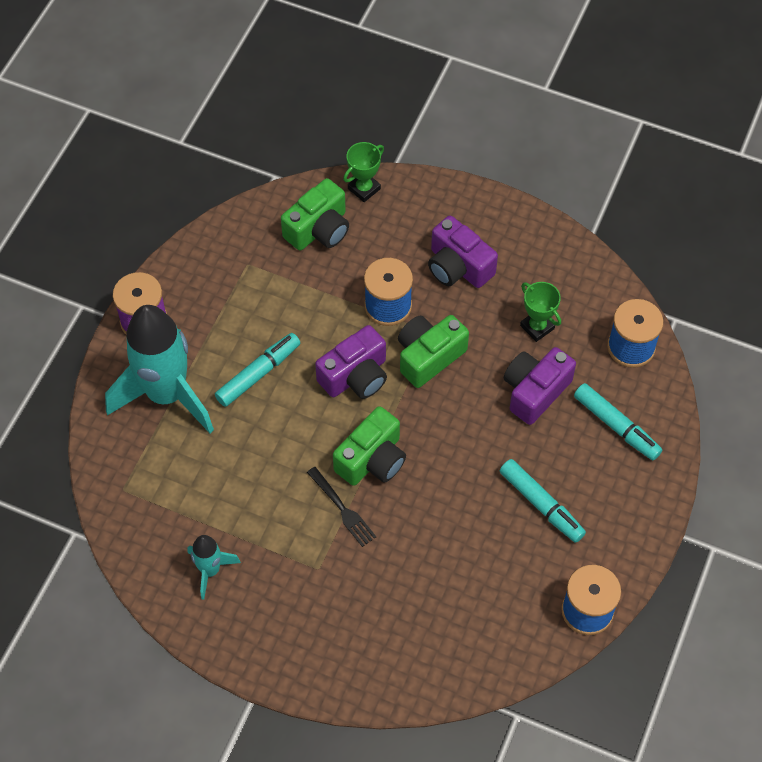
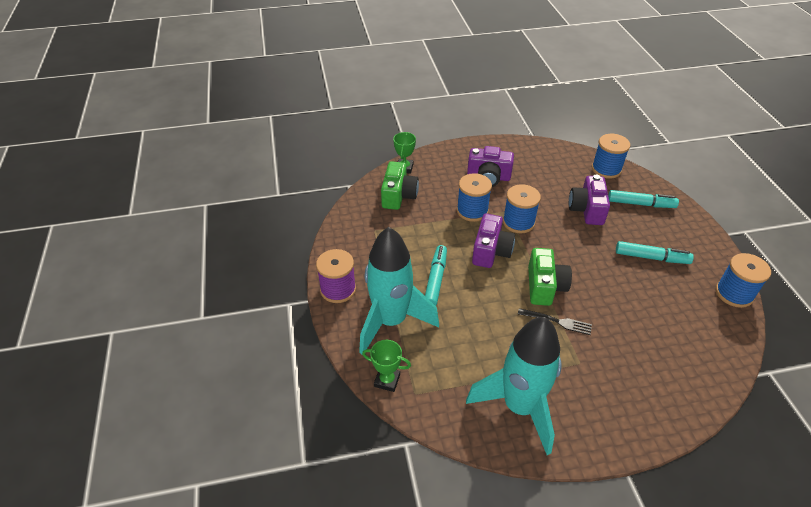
camera: 35 degrees left, 15 degrees down
(210, 570) = (519, 407): turquoise rocket -> turquoise rocket, size x2.13
(429, 356) = (518, 222): green camera -> blue spool
(537, 327) = (555, 183): green trophy -> green trophy (387, 380)

